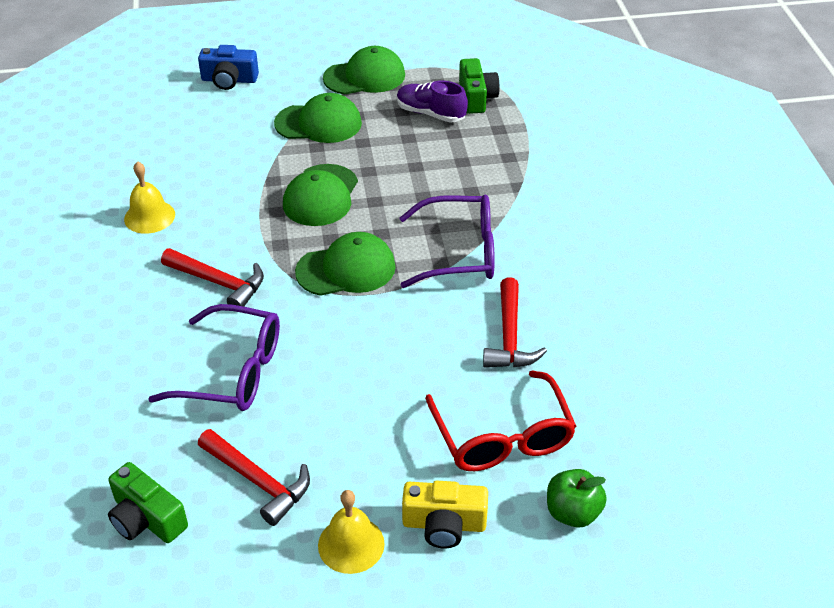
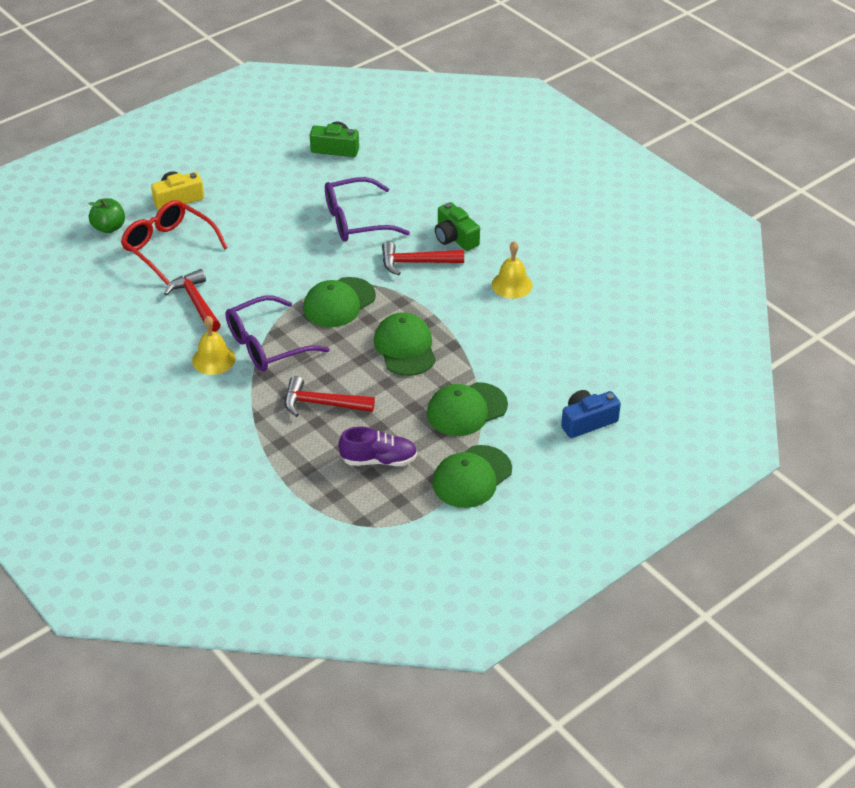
camera: 150 degrees right, 0 degrees up
(258, 481) = (292, 181): red hammer -> red hammer (322, 404)
(351, 544) = (221, 175): yellow bell -> yellow bell (213, 359)
(476, 97) = (350, 496): green camera -> green camera (455, 237)

